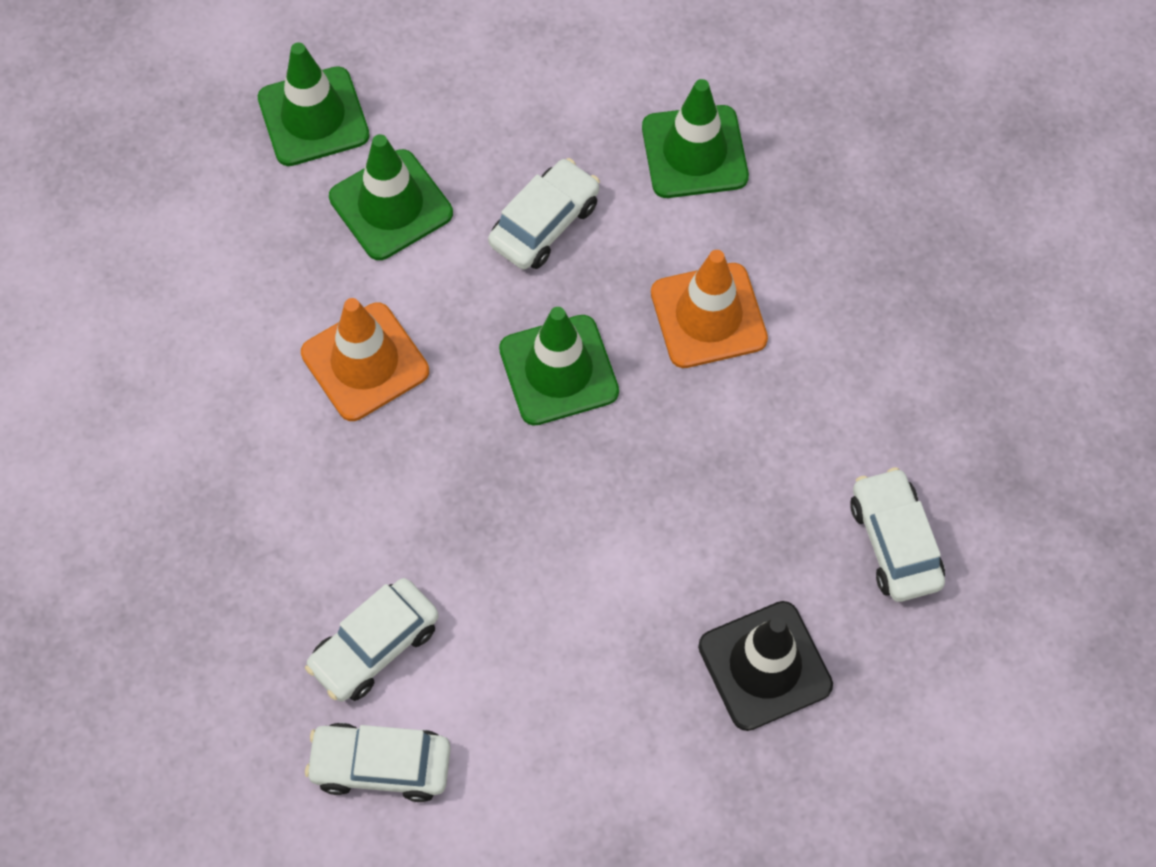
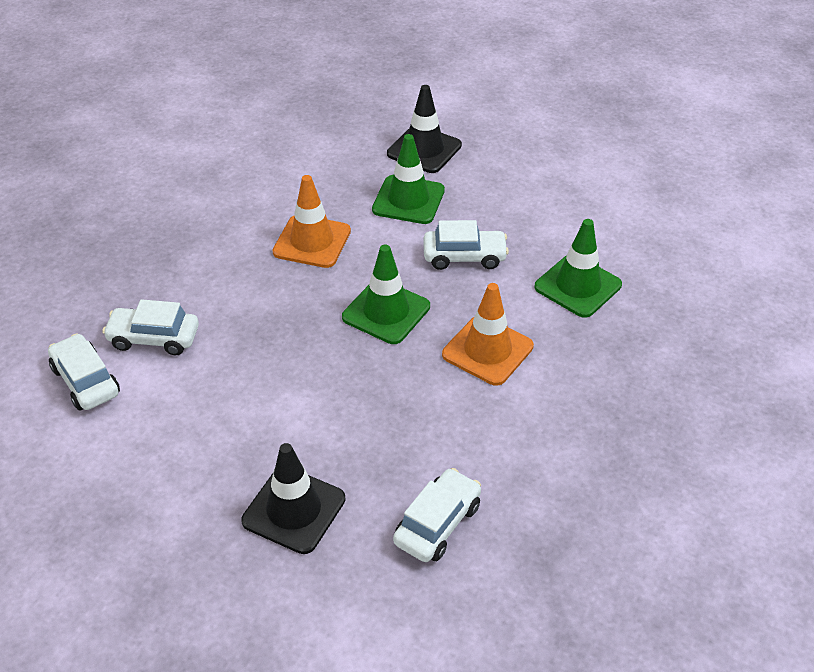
camera: 50 degrees right, 20 degrees down
(313, 117) = (424, 150): green traffic cone -> black traffic cone

